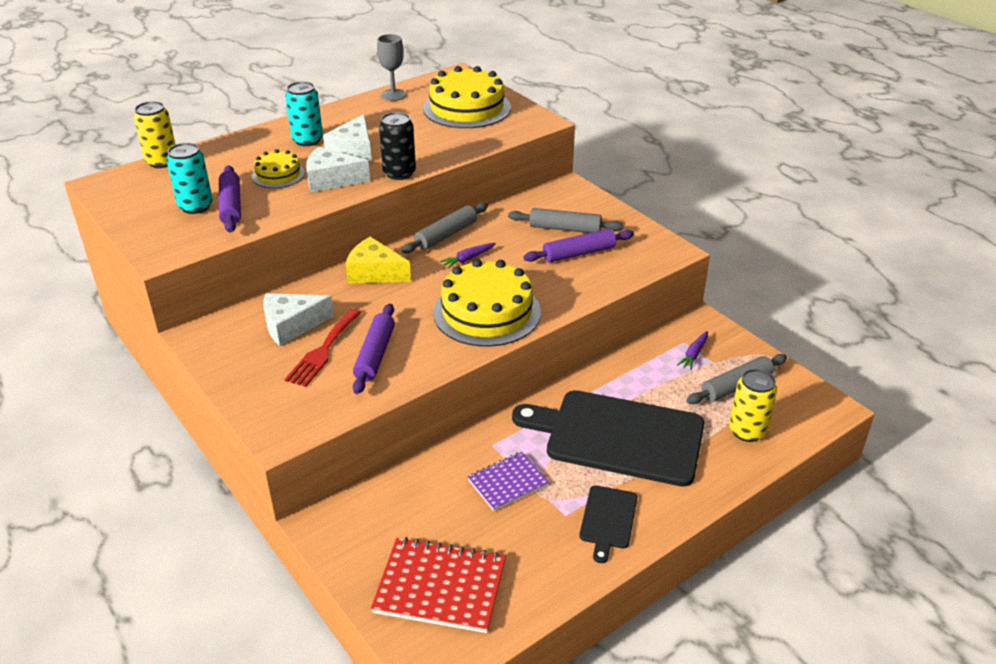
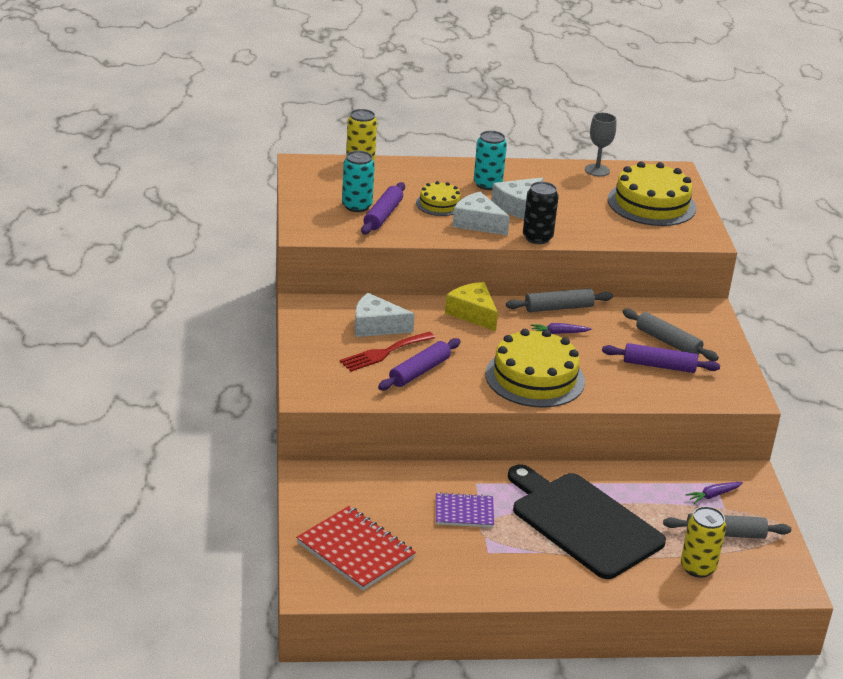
camera: 30 degrees right, 5 degrees down
(608, 520) = (517, 570): black cutting board -> none

